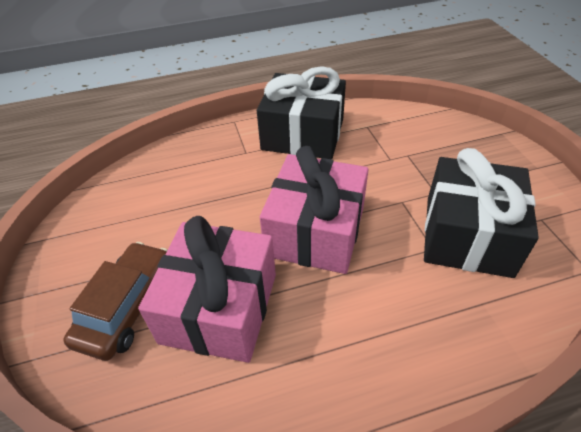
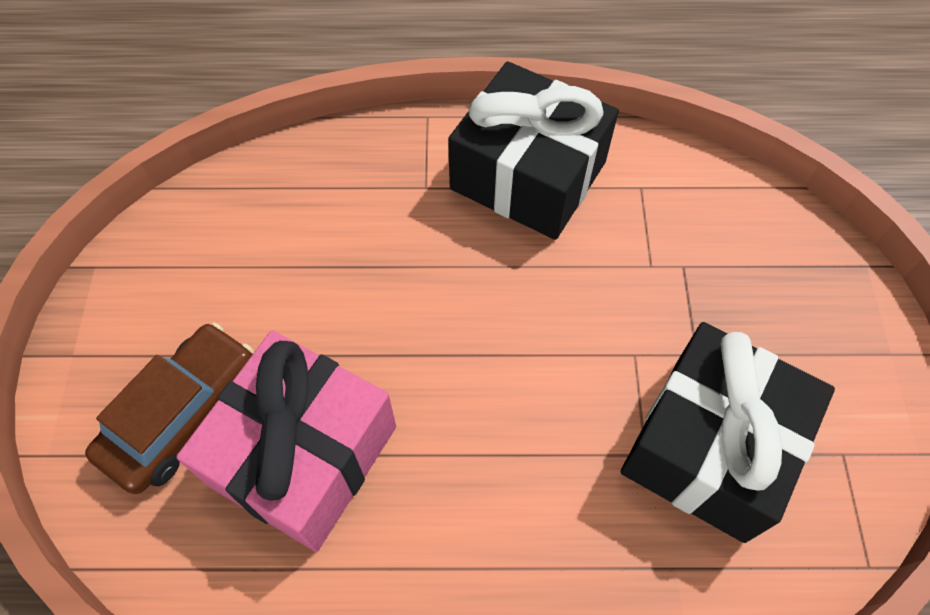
camera: 15 degrees right, 15 degrees up
(315, 231) = (480, 369): pink gift -> none

